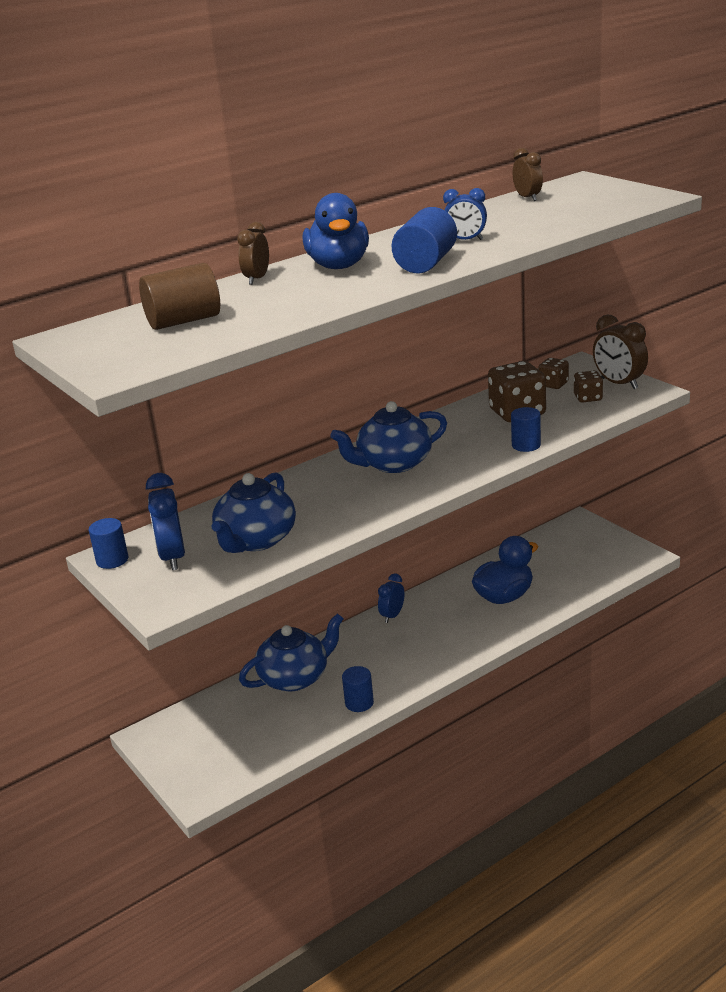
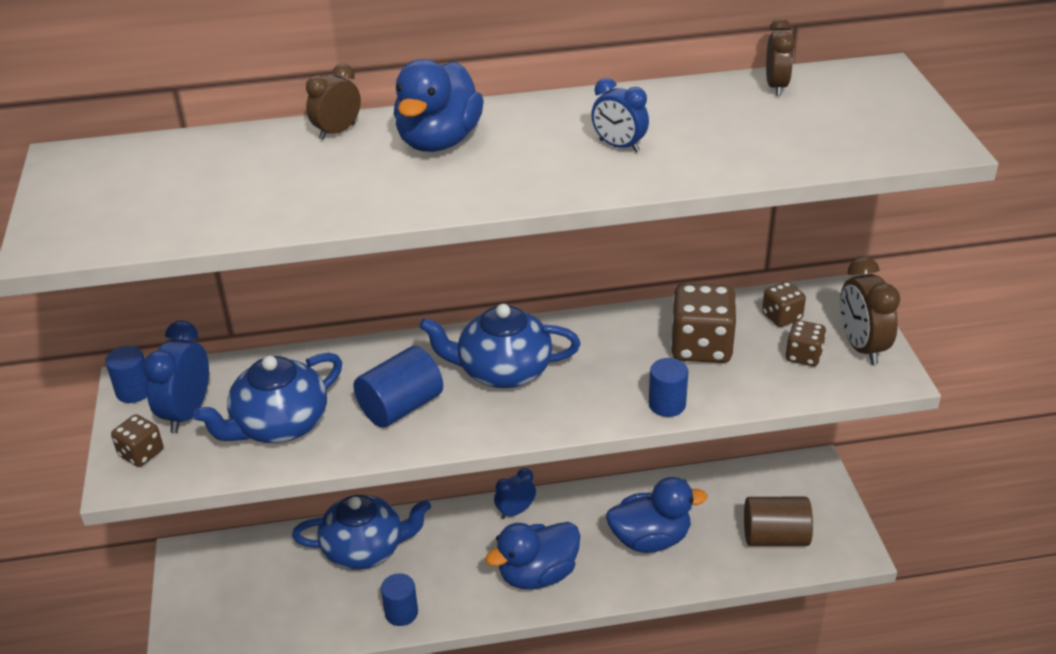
camera: 25 degrees right, 10 degrees up
(160, 589) = (141, 453): none -> brown dice
(184, 321) = (196, 179): brown cylinder -> brown cylinder (775, 537)
(426, 263) = (530, 175): blue cylinder -> blue cylinder (401, 407)
(442, 644) = (537, 574): none -> blue duck

